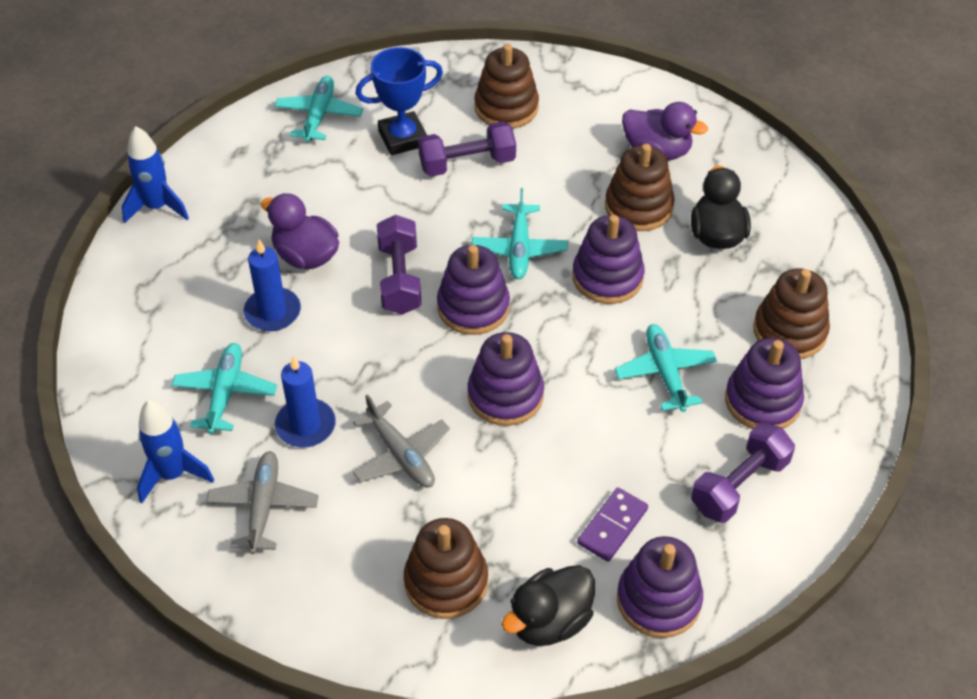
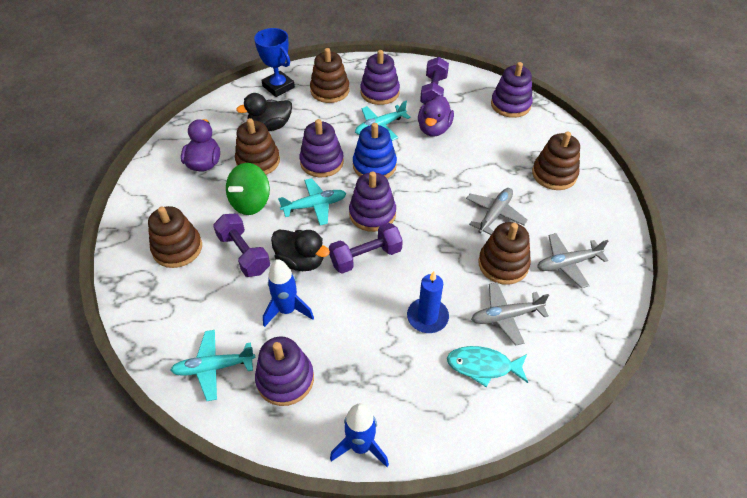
camera: 110 degrees left, 0 degrees up
(172, 474) = (579, 318): blue rocket -> blue rocket (287, 310)
(175, 341) = (483, 366): none -> turquoise fish
(225, 393) = (505, 316): turquoise plane -> grey plane
(305, 256) = (369, 317): purple duck -> purple duck (434, 129)
(305, 425) = (503, 264): blue candle -> brown stacking toy
(403, 138) = (227, 300): blue trophy -> blue trophy (278, 87)
(505, 395) = (429, 183): purple stacking toy -> purple stacking toy (285, 379)
(549, 621) = (546, 135): black duck -> black duck (301, 261)
(556, 185) = (250, 202): none -> green spinning top
(573, 338) = (374, 166): none -> blue stacking toy
(612, 526) = (483, 126): purple domino -> none
(739, 485) = (433, 92): purple dumbbell -> purple dumbbell turned 75 degrees clockwise

